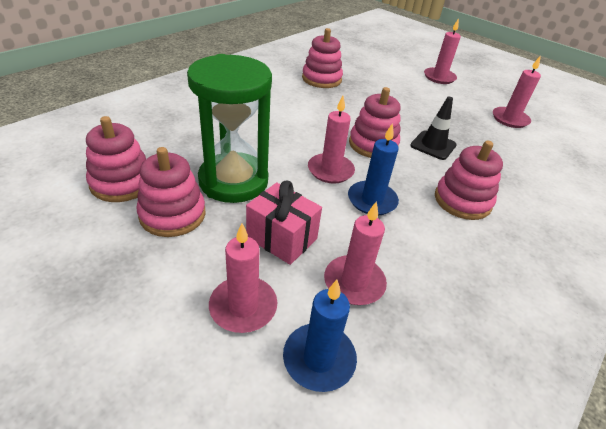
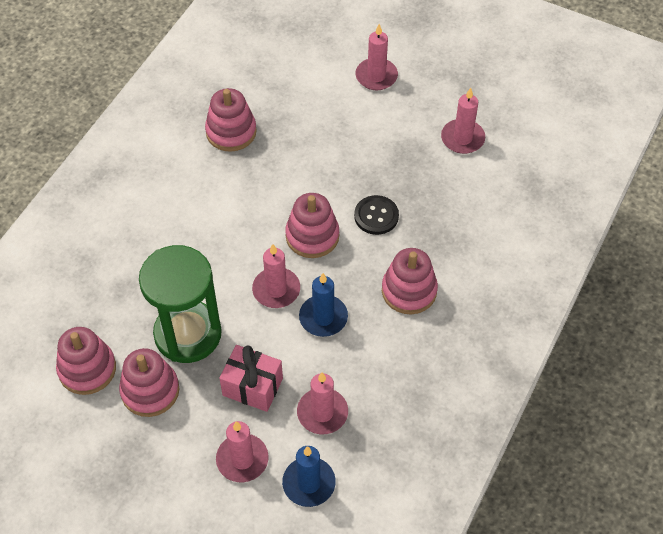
camera: 10 degrees left, 15 degrees up
(433, 145) = (376, 216): black traffic cone -> black button

